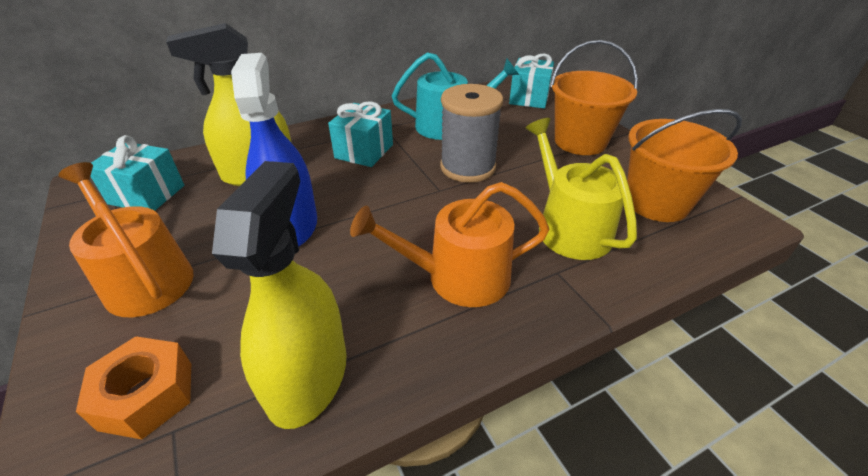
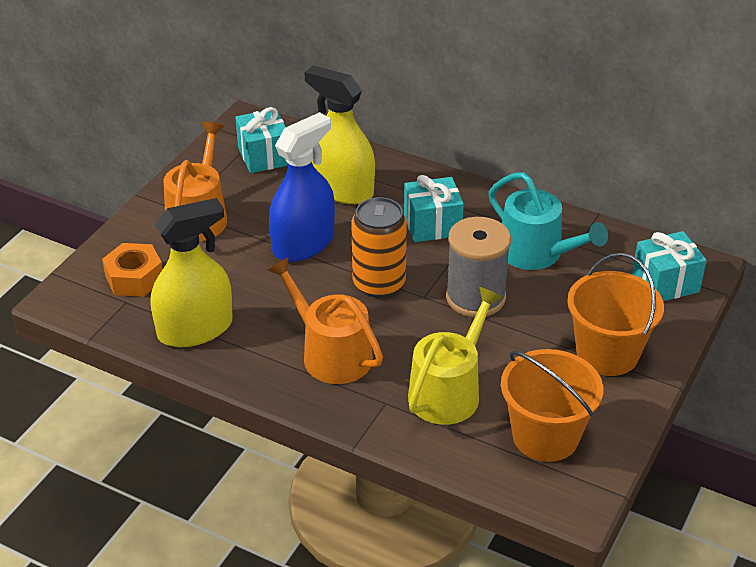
camera: 55 degrees right, 0 degrees up
(397, 205) = (379, 283): none -> orange can

